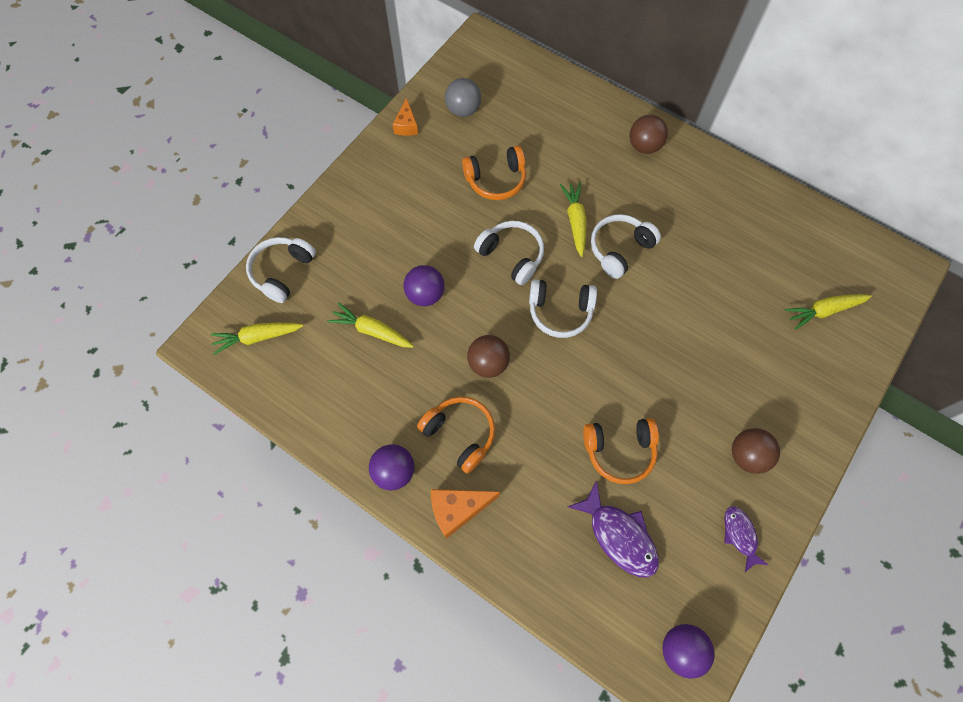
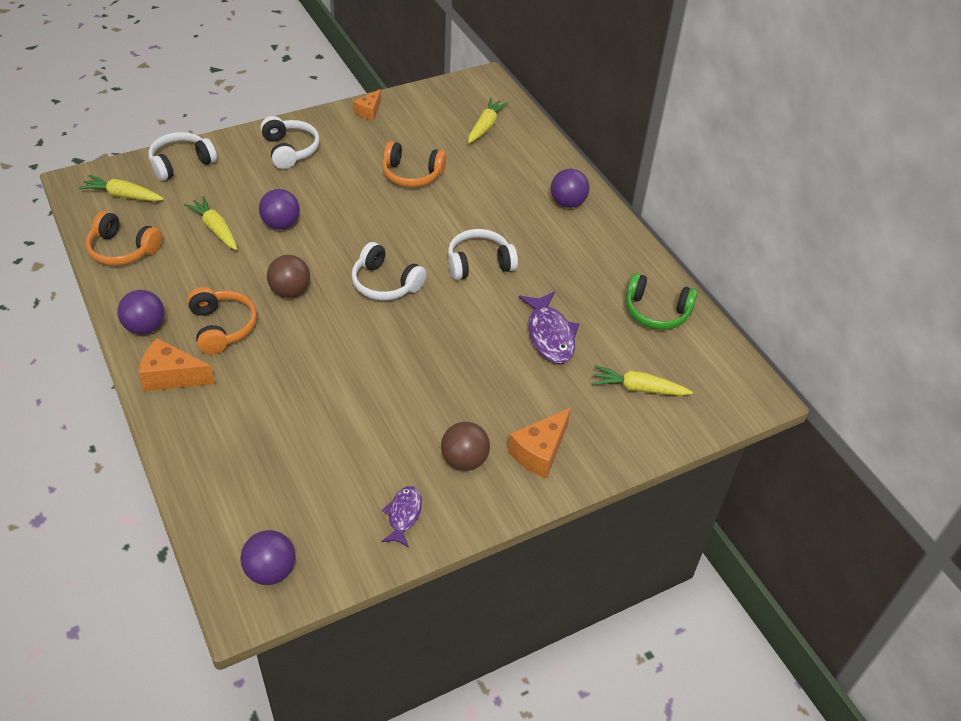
camera: 25 degrees right, 20 degrees down
(463, 110) = (426, 119): grey ball -> none
(512, 255) = (378, 229): white headphones -> white headphones (290, 150)
(575, 221) = (456, 229): yellow carrot -> yellow carrot (485, 126)
(619, 451) = (348, 402): orange headphones -> orange headphones (123, 249)
(619, 536) = (292, 461): purple fish -> purple fish (550, 335)
(644, 146) = (567, 203): brown ball -> purple ball
(786, 226) = (656, 312): none -> green headphones
(795, 414) = (540, 452): none -> orange cheese

